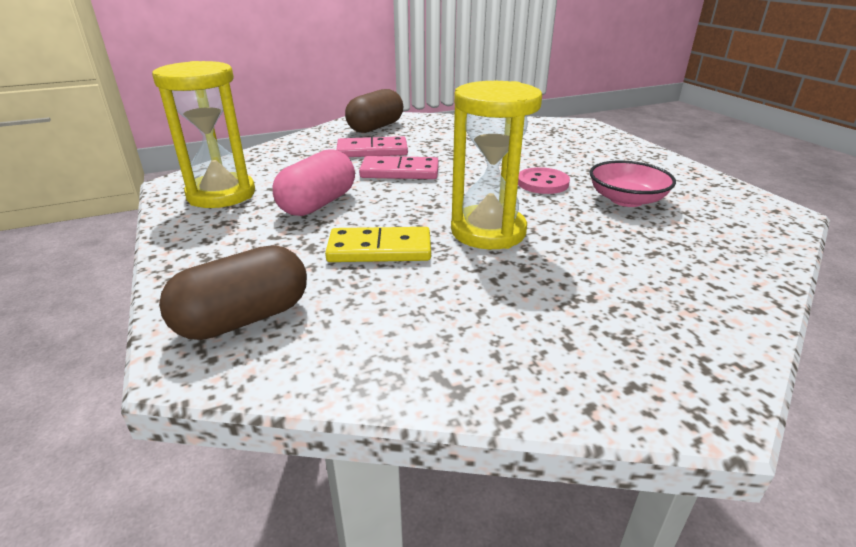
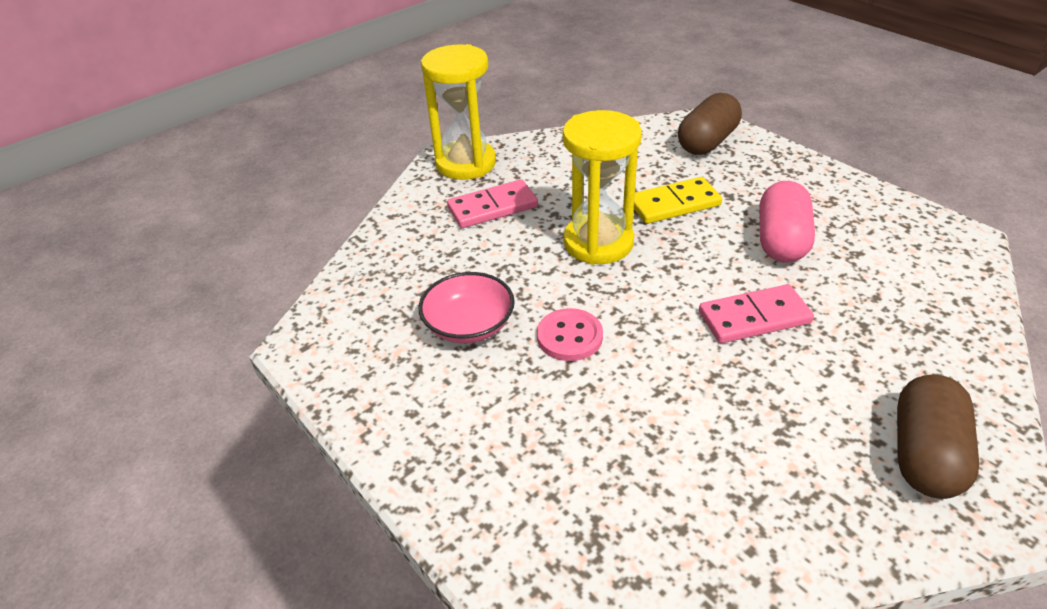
camera: 165 degrees right, 10 degrees up
(221, 194) = (890, 231): yellow hourglass -> yellow hourglass (466, 163)
(372, 151) = (840, 362): pink domino -> pink domino (492, 207)

